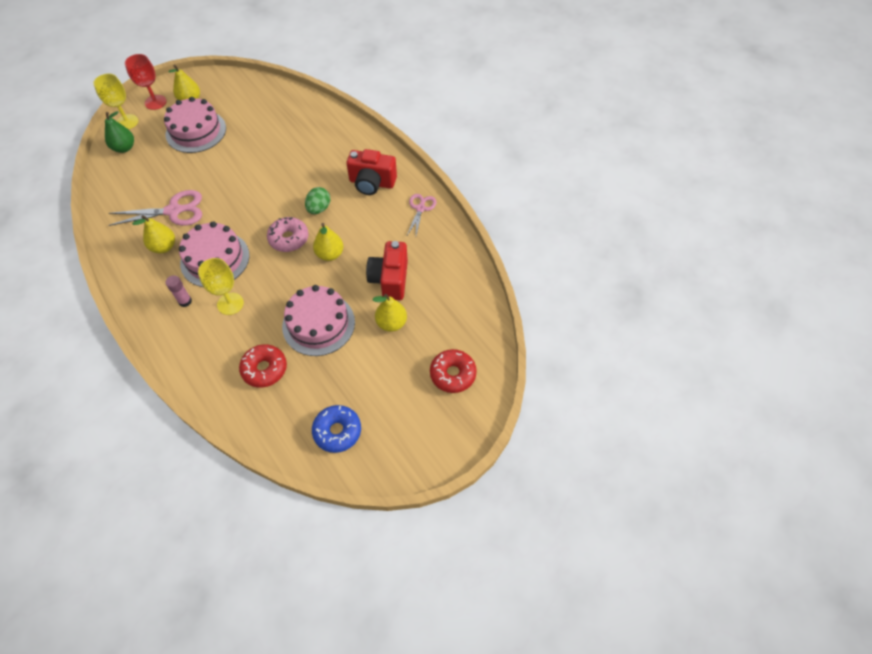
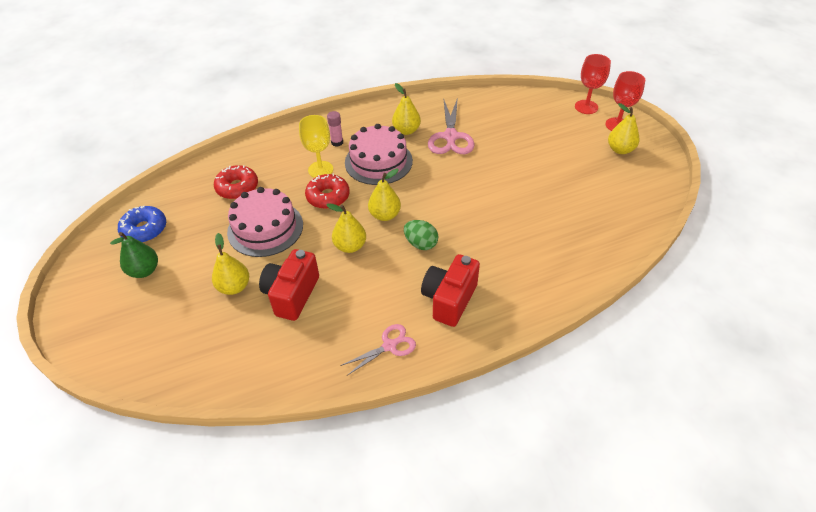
camera: 105 degrees right, 10 degrees down
(124, 148) = (546, 106): green pear -> green pear (144, 271)
(127, 122) = (586, 107): yellow goblet -> red goblet
(196, 131) = (566, 153): pink cake -> none
(289, 239) = (385, 215): pink donut -> yellow pear
(390, 279) = (292, 294): red camera -> red camera turned 90 degrees counterclockwise
(420, 208) = (390, 346): pink scissors -> pink scissors turned 60 degrees counterclockwise
(452, 374) = (141, 331): red donut -> red donut (328, 197)

